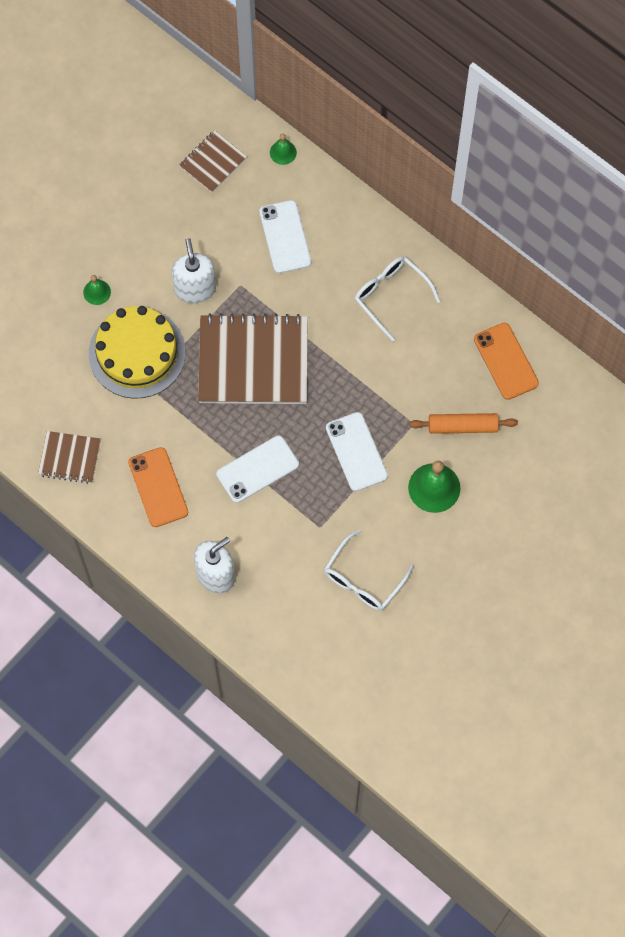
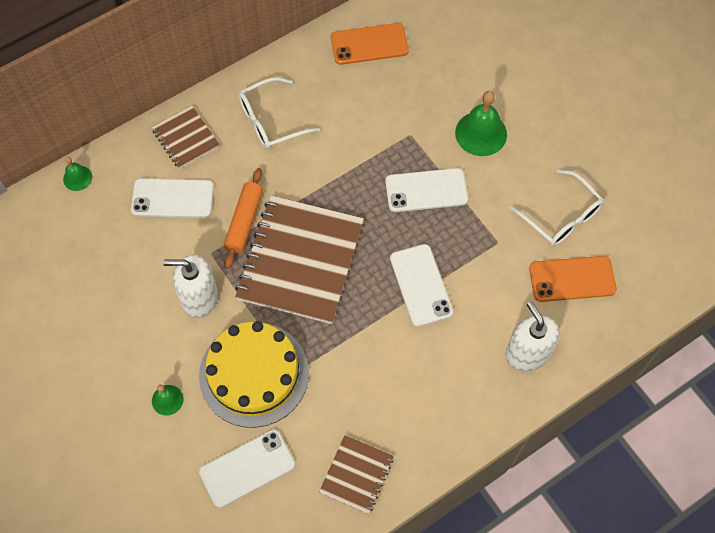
camera: 75 degrees left, 5 degrees down
(54, 371) = (247, 468): none -> white phone
(158, 487) = (415, 388): orange phone -> orange phone (572, 279)
(213, 162) = (61, 246): brown notebook -> brown notebook (186, 138)
(462, 426) = (425, 95): orange rolling pin -> orange rolling pin (244, 221)

